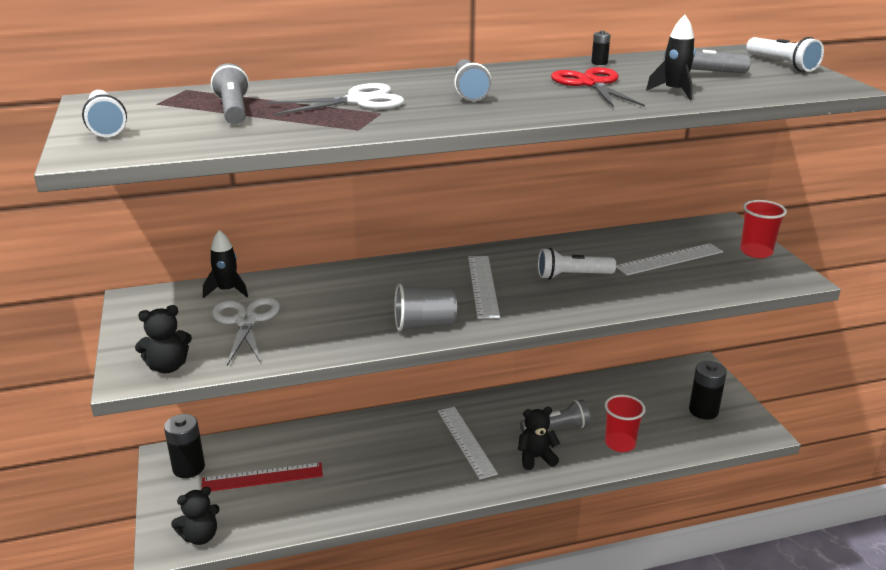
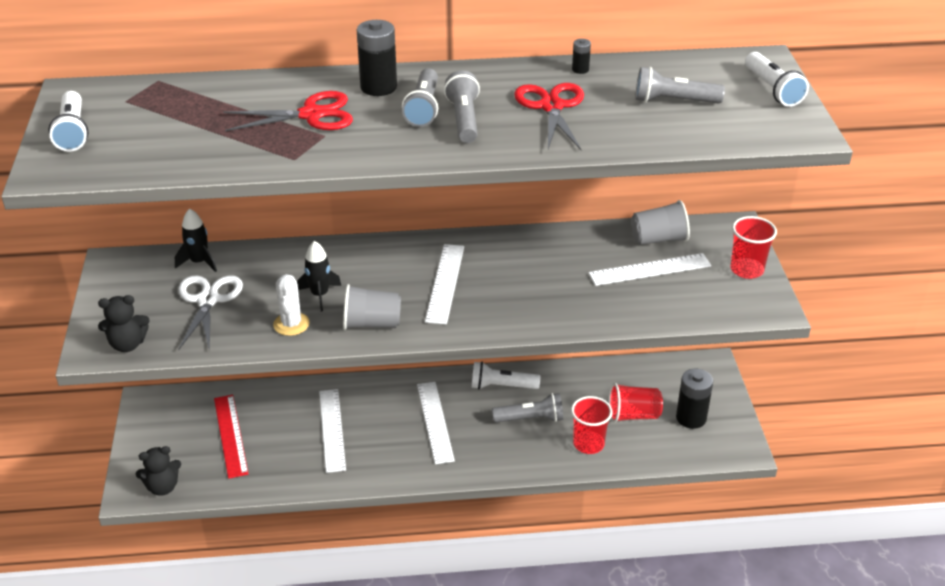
camera: 10 degrees right, 10 degrees up
(189, 468) = (164, 416): black battery -> black battery (378, 87)
(233, 110) = (191, 119): grey flashlight -> grey flashlight (464, 119)
(262, 477) = (230, 435): red ruler -> red ruler turned 75 degrees clockwise
(341, 332) = (291, 324): none -> white cactus
(359, 101) = (311, 115): white scissors -> red scissors
(366, 460) = (332, 430): none -> white ruler
(536, 458) = (498, 448): black teddy bear -> none
(572, 276) = (539, 280): white flashlight -> white flashlight (502, 386)
(650, 414) = (633, 415): none -> red cup
(664, 237) = (658, 239): none -> grey cup
(674, 92) = (627, 128): black rocket -> black rocket (320, 295)

